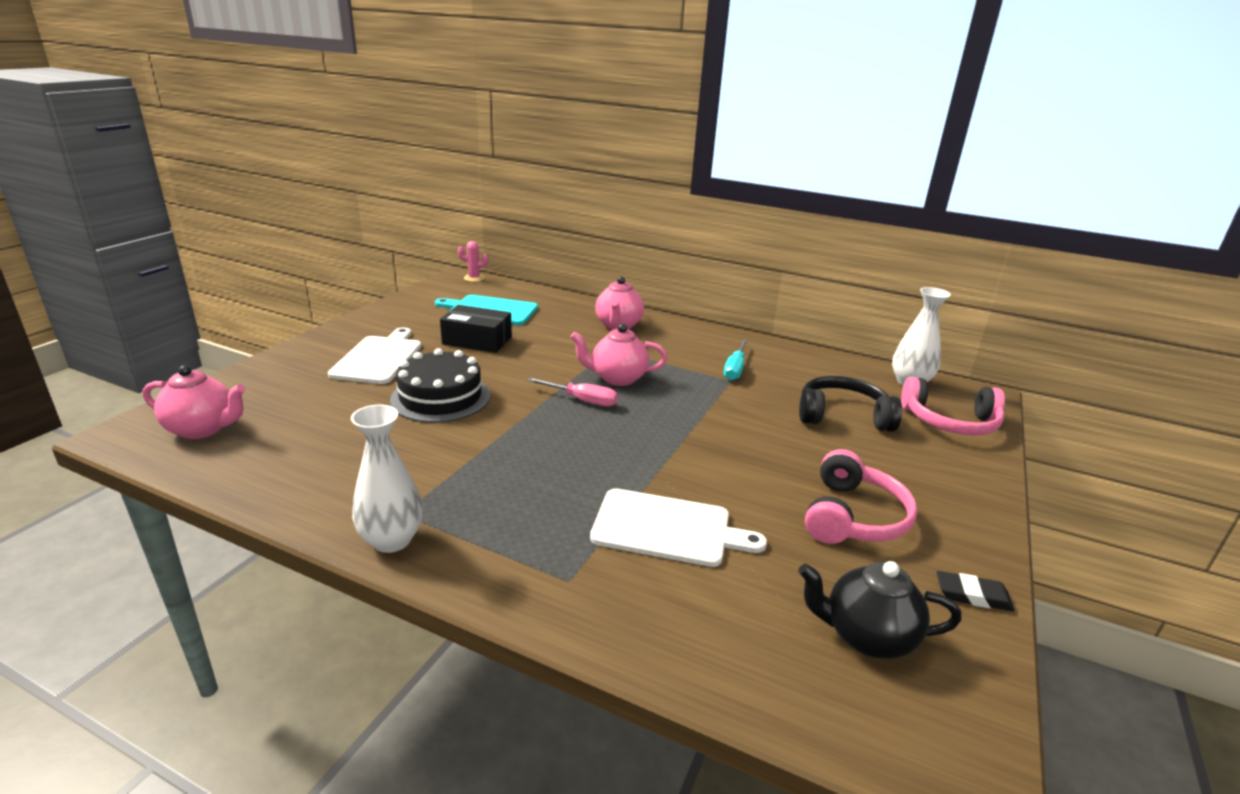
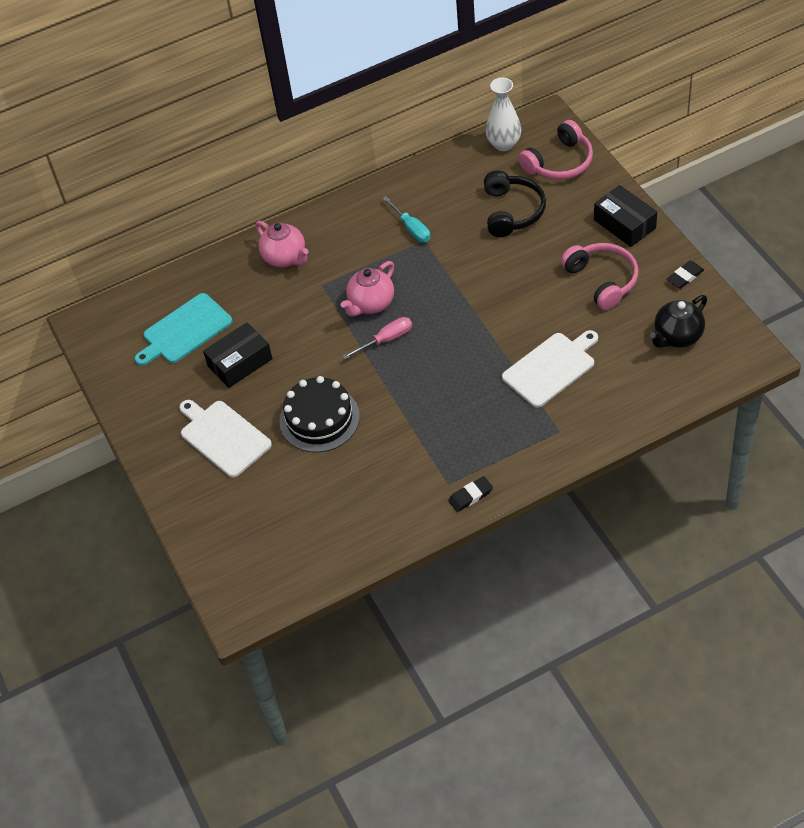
camera: 45 degrees left, 25 degrees up
(203, 429) = (263, 567): pink teapot -> none
(392, 540) = (470, 496): white vase -> black eraser
(474, 278) = (97, 313): pink cactus -> none
(843, 416) = (512, 211): black headphones -> black headphones turned 135 degrees clockwise
(957, 501) = (624, 224): none -> black box

